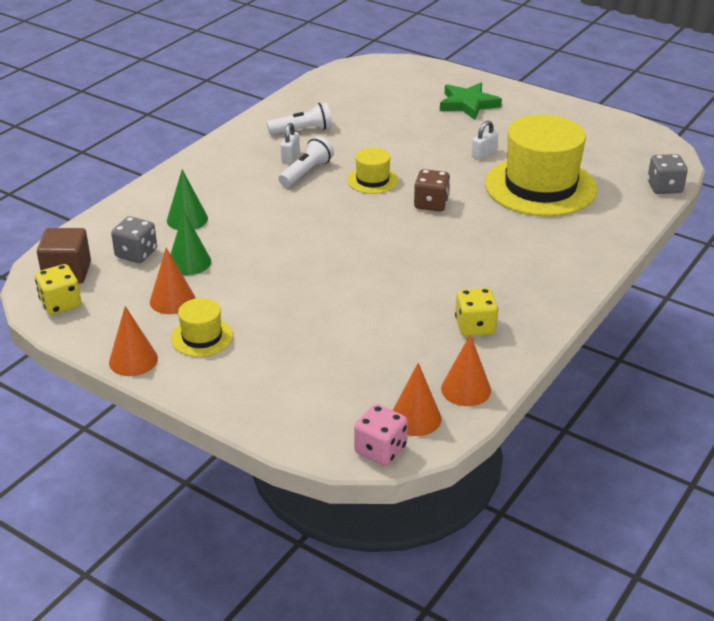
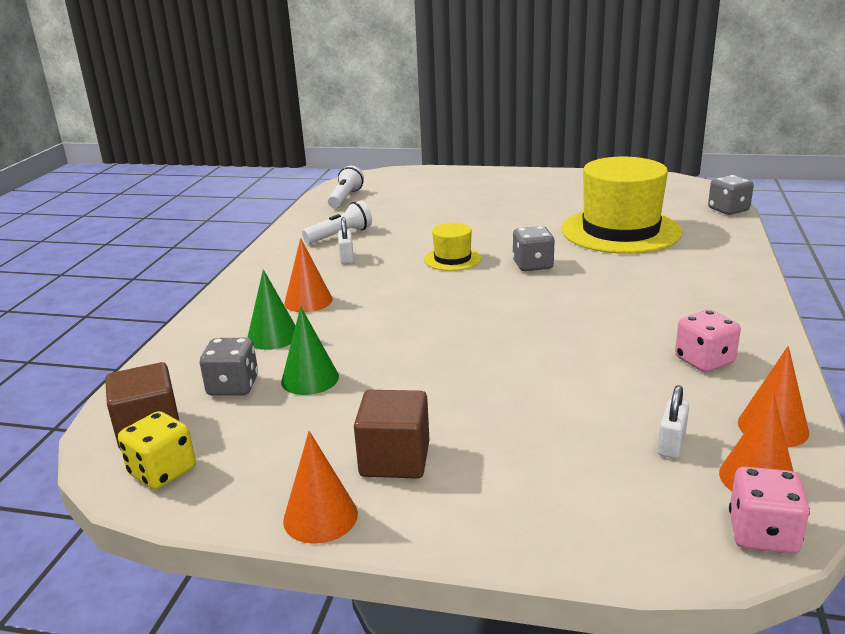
camera: 20 degrees left, 10 degrees down
(172, 300) = (320, 426): orange cone -> orange cone (308, 301)
(202, 337) = (395, 459): yellow hat -> brown cube
(306, 172) = (376, 266): white flashlight -> white flashlight (345, 198)
(431, 204) = (532, 265): brown dice -> grey dice
(468, 104) = (484, 188): green star -> none
(475, 327) = (704, 361): yellow dice -> pink dice
(484, 154) = (539, 218): white padlock -> white padlock (671, 444)

